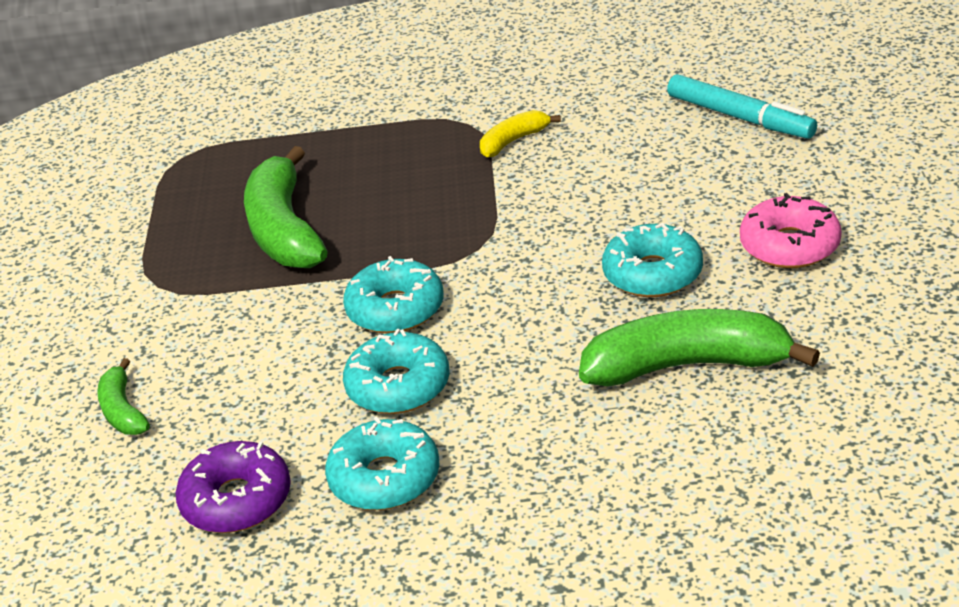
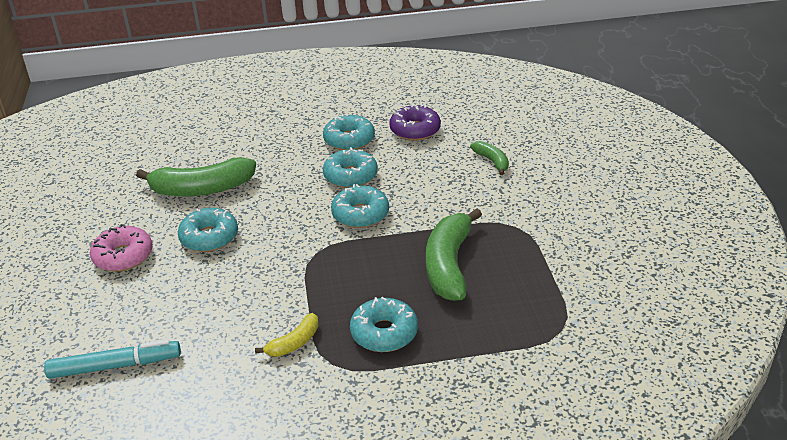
camera: 170 degrees right, 0 degrees up
(284, 230) = (448, 265): green banana -> green banana turned 150 degrees counterclockwise
(398, 152) = (384, 333): none -> turquoise donut
(740, 117) = (115, 366): turquoise marker -> turquoise marker turned 135 degrees clockwise

